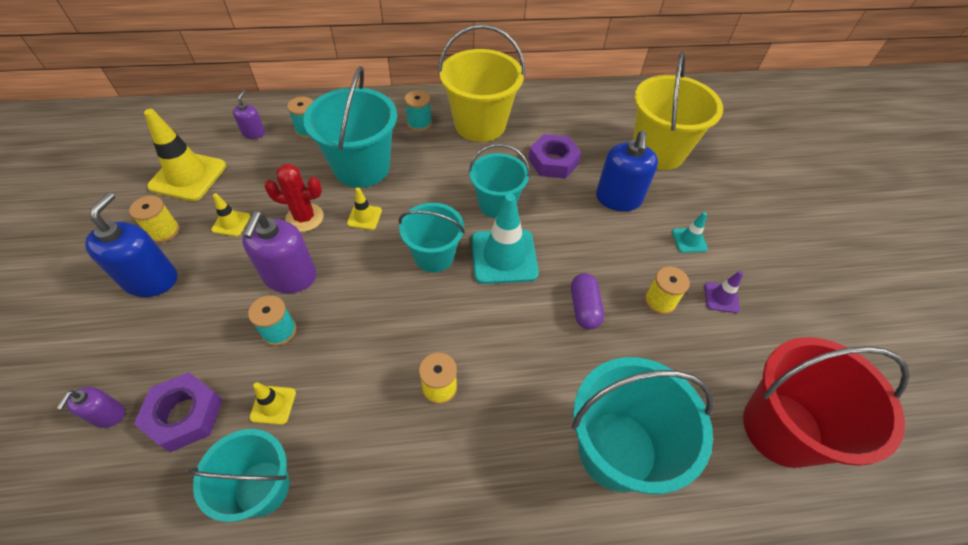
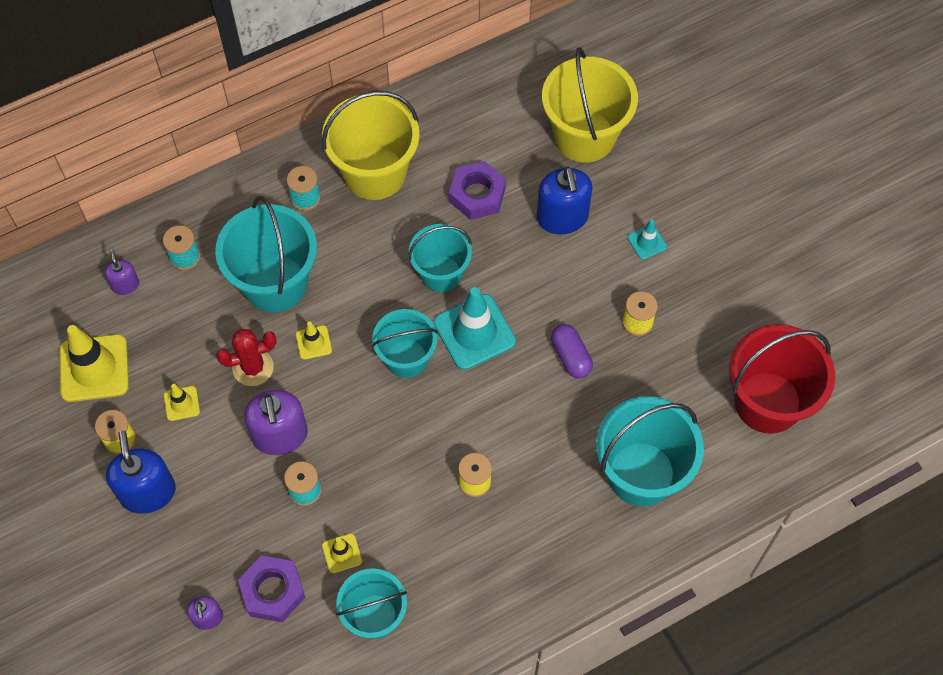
camera: 20 degrees left, 10 degrees up
(721, 297) = (692, 296): purple traffic cone -> none

